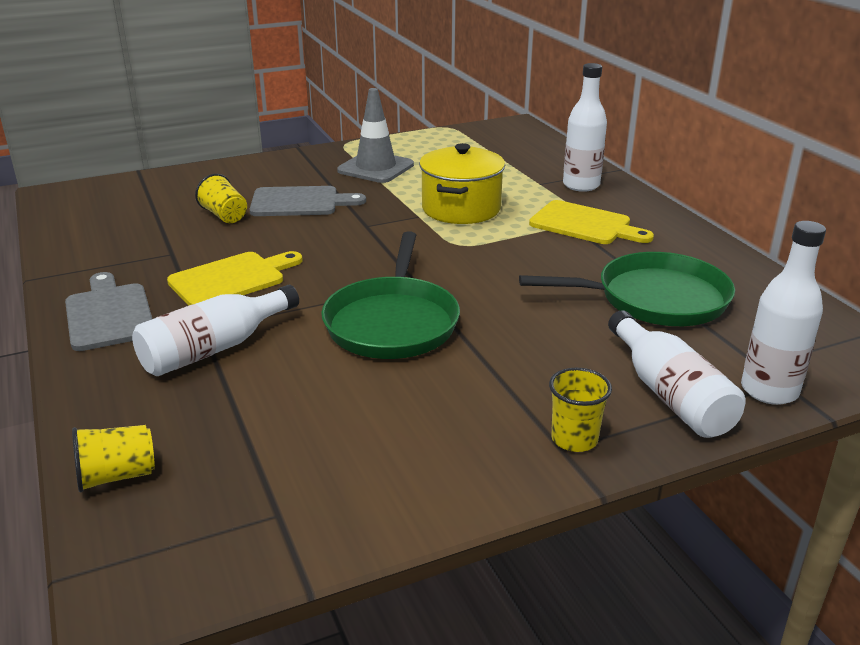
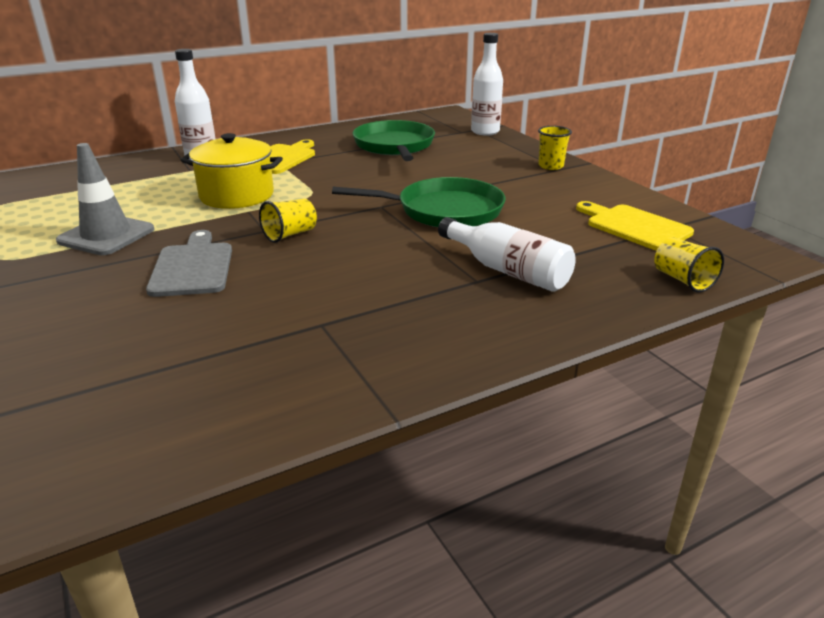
camera: 95 degrees left, 0 degrees up
(109, 314) = (467, 334): grey cutting board -> none
(224, 216) = (218, 307): yellow cup -> yellow cup (290, 234)
(232, 279) = (381, 280): yellow cutting board -> yellow cutting board (634, 226)
(669, 394) = (498, 148): white bottle -> none

